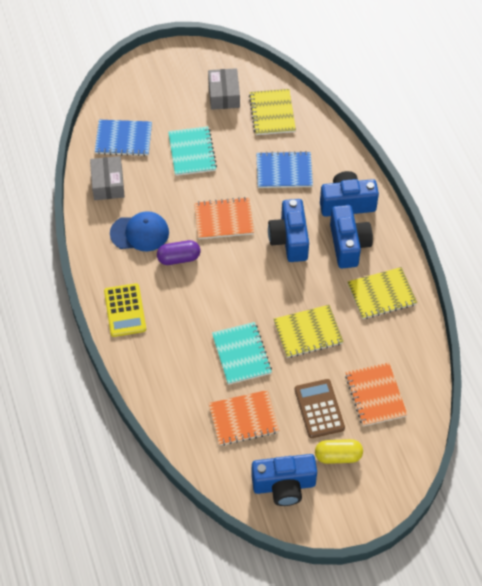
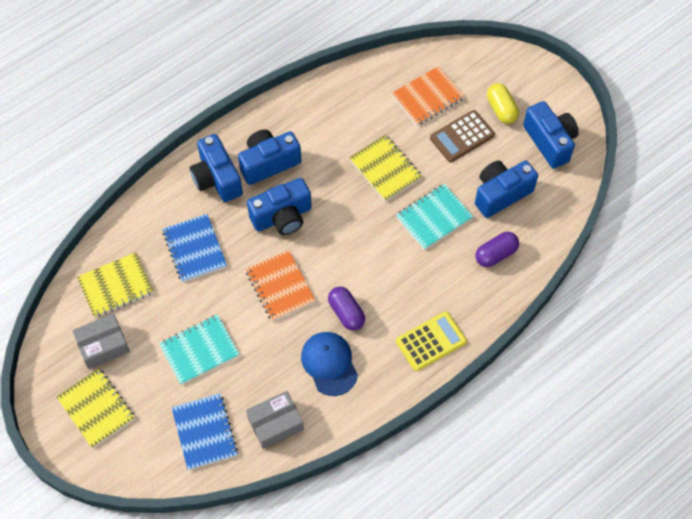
camera: 110 degrees left, 5 degrees up
(183, 390) = (496, 254): none -> purple capsule
(243, 419) = (501, 194): orange notebook -> blue camera
(381, 294) = (316, 120): yellow notebook -> yellow notebook (96, 408)

